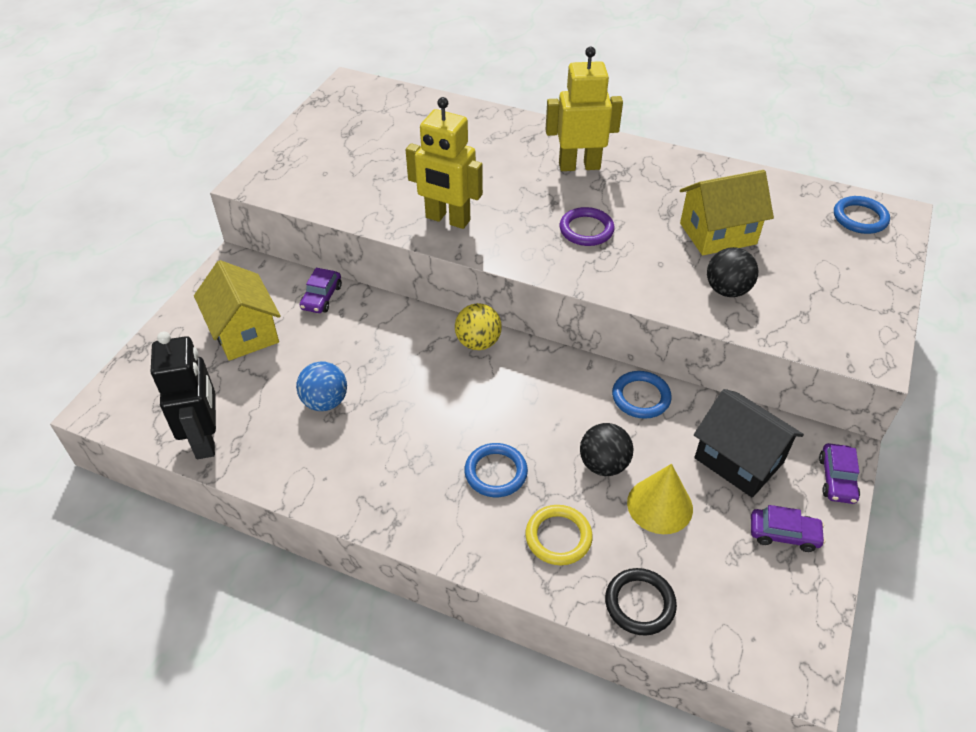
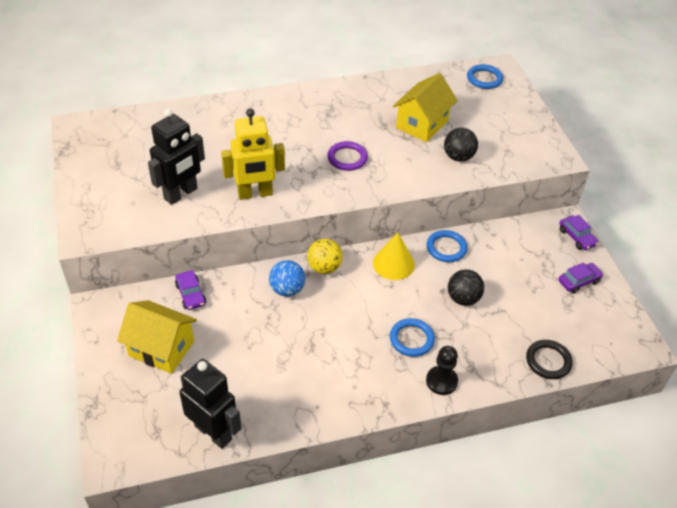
camera: 40 degrees left, 0 degrees up
(325, 402) = (267, 360): blue ball -> blue ball (287, 289)
(376, 186) = (181, 194): none -> black robot
(482, 540) = (441, 381): none -> black pawn
(558, 537) = (478, 353): yellow ring -> none
(579, 166) = (301, 117): yellow robot -> none
(660, 505) = (510, 303): yellow cone -> yellow cone (393, 263)
(739, 460) = (525, 254): black house -> none

